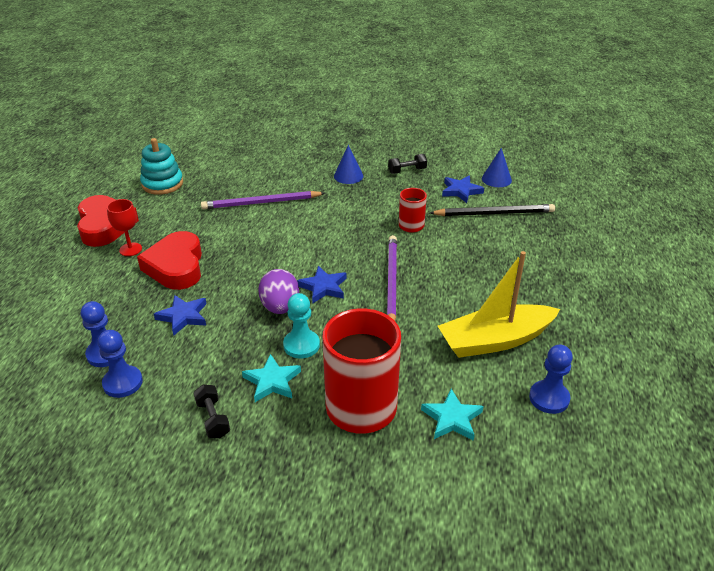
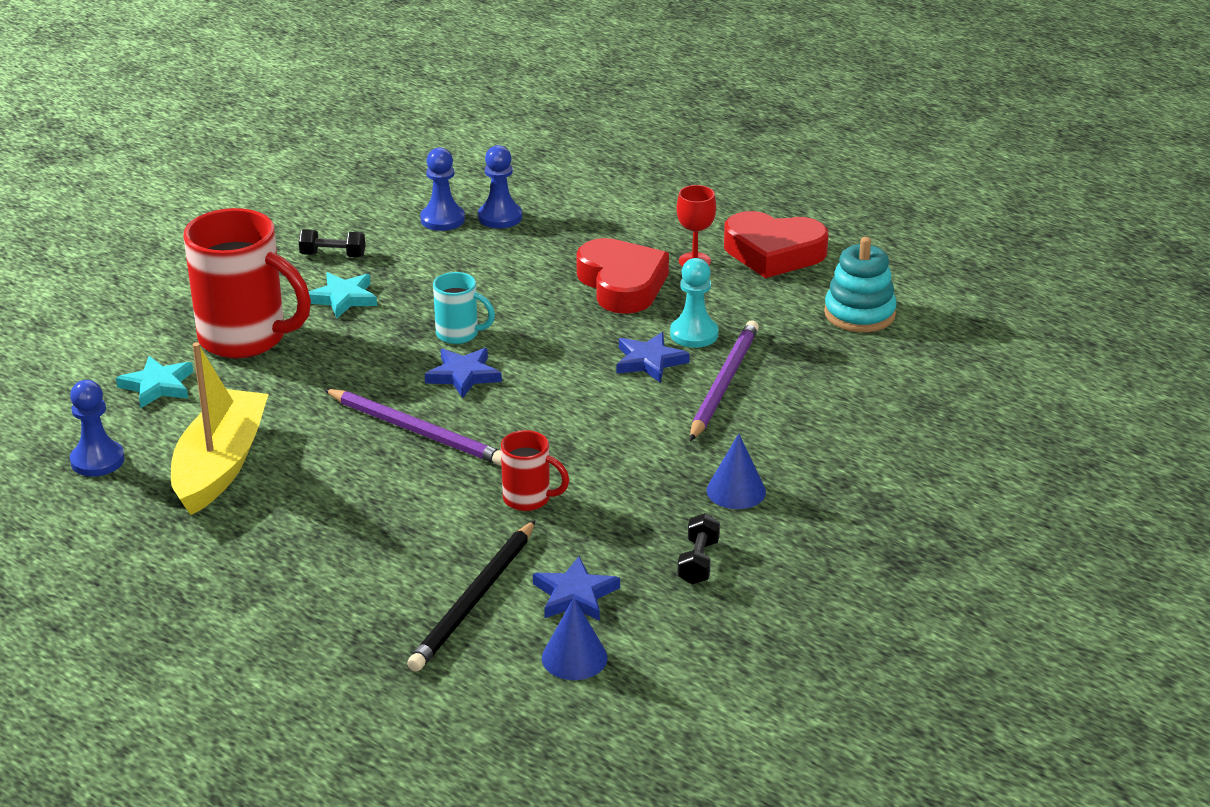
camera: 120 degrees right, 5 degrees down
(176, 266) = (622, 284): red heart -> red heart turned 45 degrees clockwise
(183, 316) = (513, 270): blue star -> blue star (649, 361)
(280, 307) = (459, 334): purple egg -> turquoise mug
(301, 345) = (376, 330): turquoise pawn -> turquoise pawn (694, 334)

